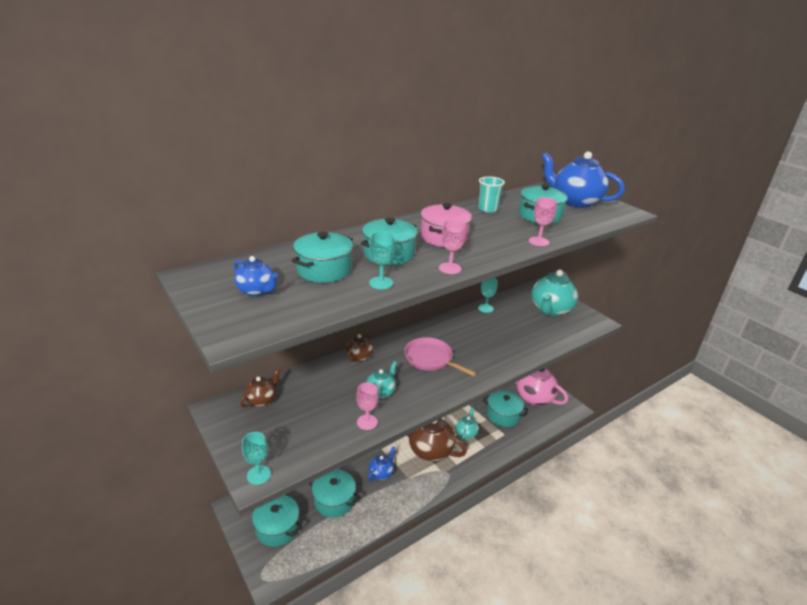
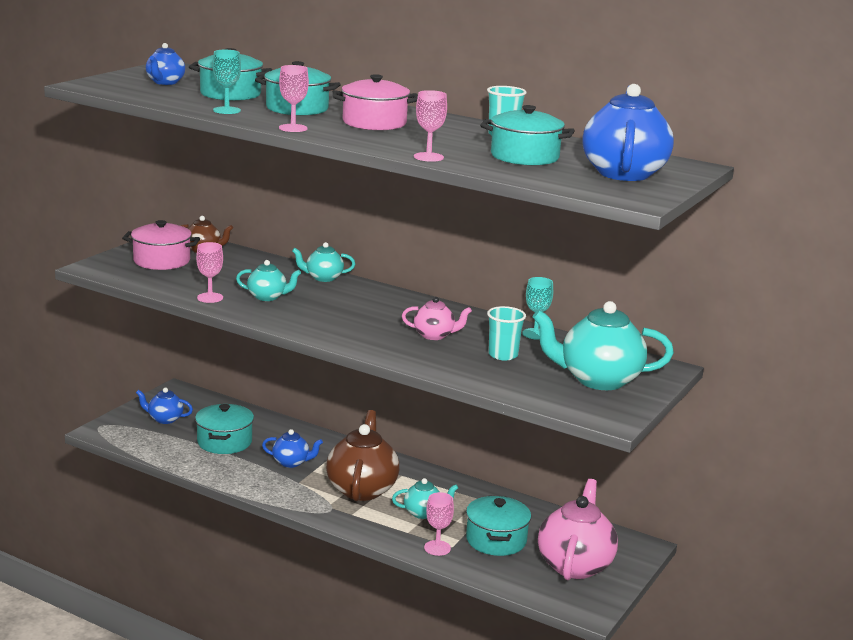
camera: 65 degrees right, 10 degrees down
(258, 475) = (99, 268): turquoise goblet -> none
(269, 430) = (162, 261): none -> pink pot
(277, 528) = (164, 419): turquoise pot -> blue teapot
(359, 357) = (323, 278): brown teapot -> turquoise teapot
(430, 359) = (362, 313): pink pan -> none
(476, 342) = (435, 335): none -> pink teapot
(504, 441) = (437, 548): none -> pink goblet
(511, 328) = (503, 355): none -> turquoise cup

